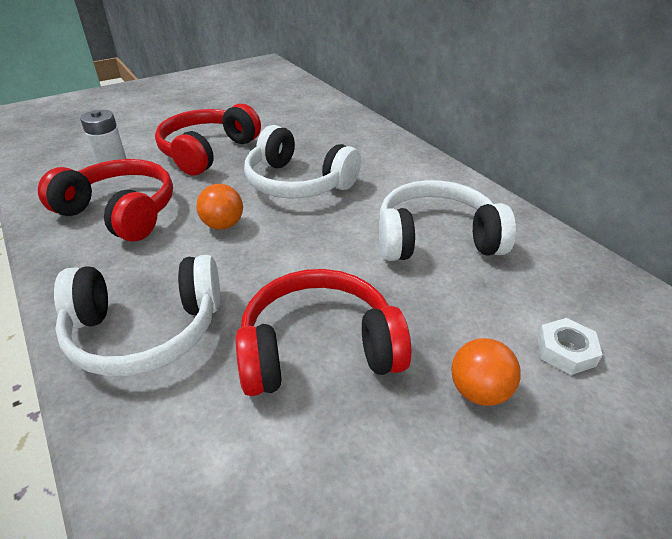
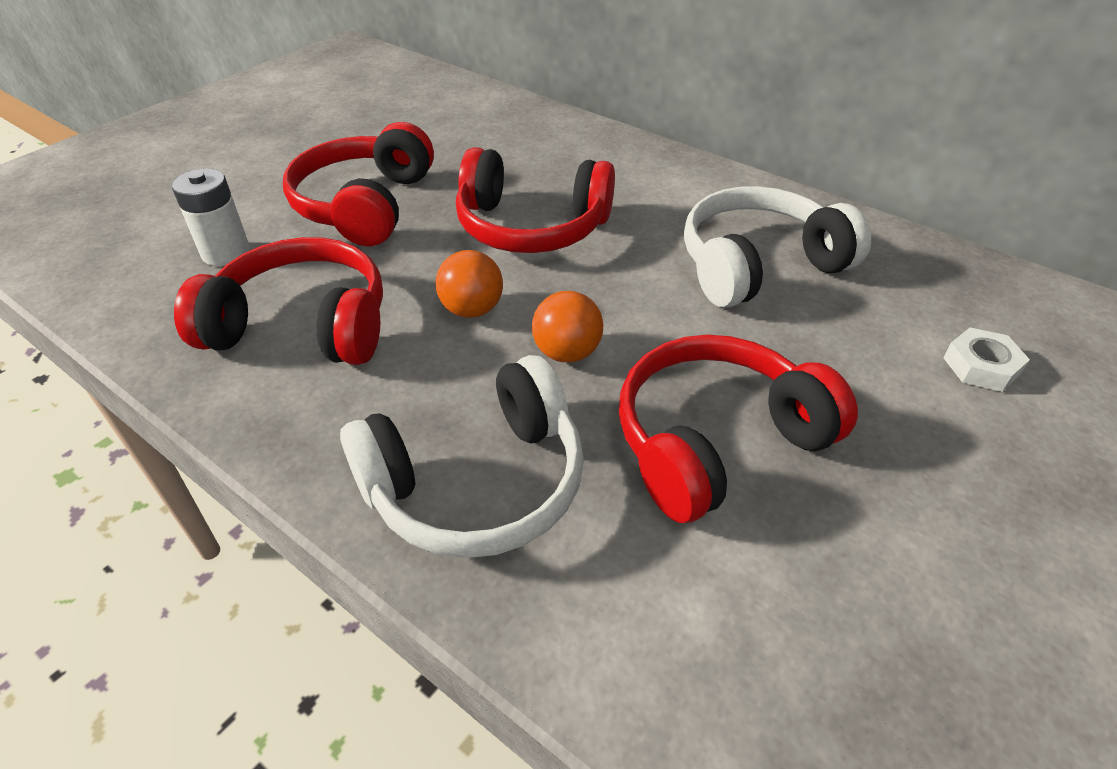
camera: 20 degrees left, 5 degrees up
(298, 183) = (531, 226): white headphones -> red headphones
(479, 391) = (924, 438): orange ball -> orange ball (567, 352)

